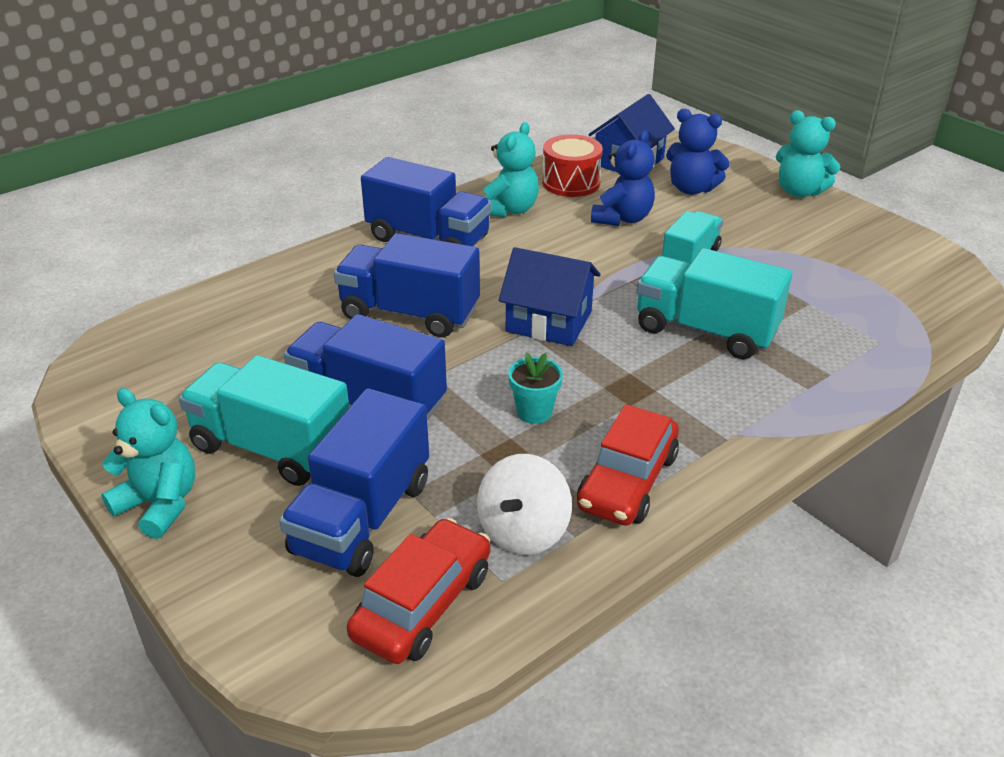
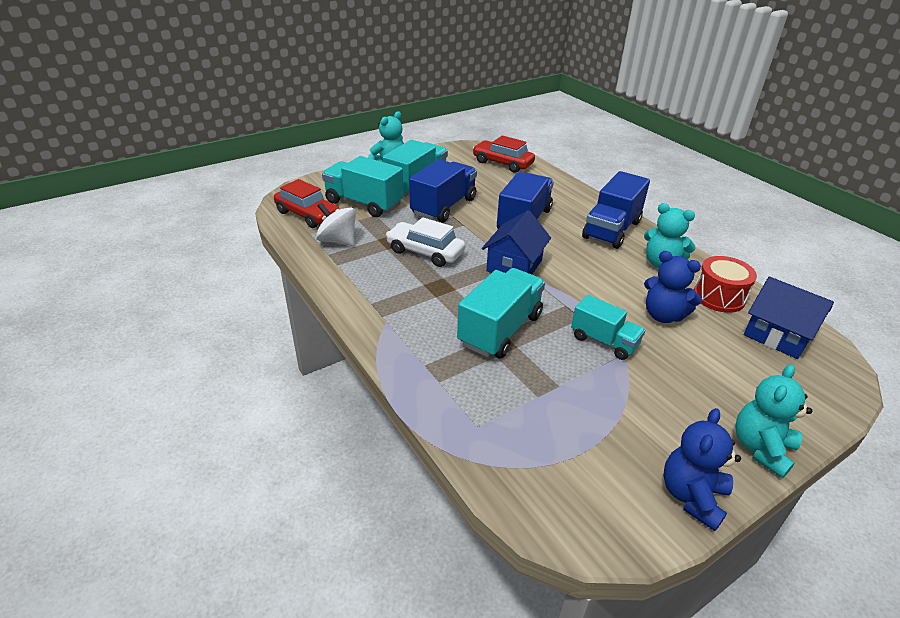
camera: 95 degrees right, 0 degrees up
(362, 517) = (364, 203): blue truck -> turquoise truck
(534, 412) = (425, 252): turquoise flower pot -> white car
(627, 481) = (359, 275): red car -> red car (502, 163)
(691, 189) = (735, 366): blue teddy bear -> blue teddy bear (692, 496)

